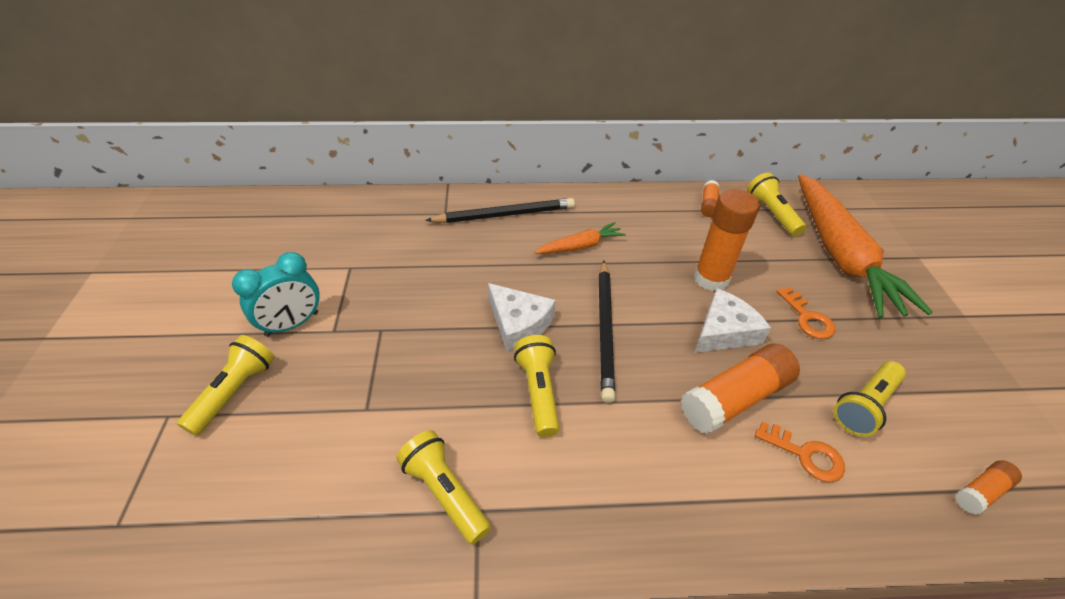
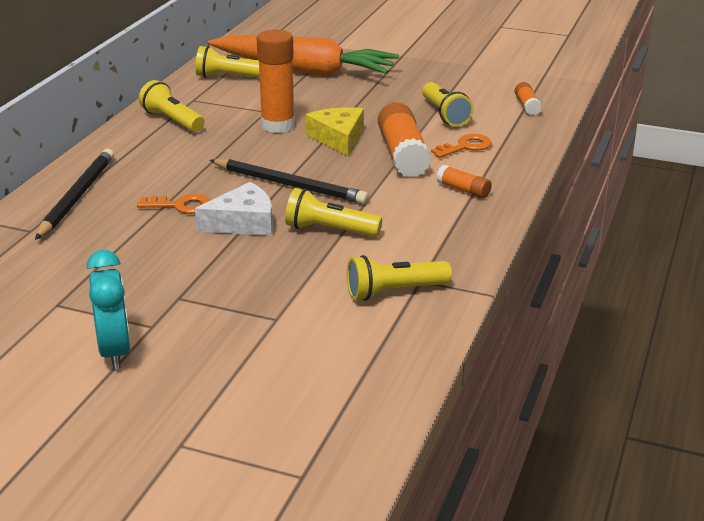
camera: 65 degrees left, 15 degrees down
(234, 392) = (185, 396): yellow flashlight -> yellow flashlight (172, 121)
(580, 246) = (173, 169): orange carrot -> none
(708, 204) = (185, 97): orange glue stick -> orange glue stick (463, 190)
(724, 331) = (338, 138): white cheese -> yellow cheese
(807, 318) = (354, 105): orange key -> orange key (181, 205)

